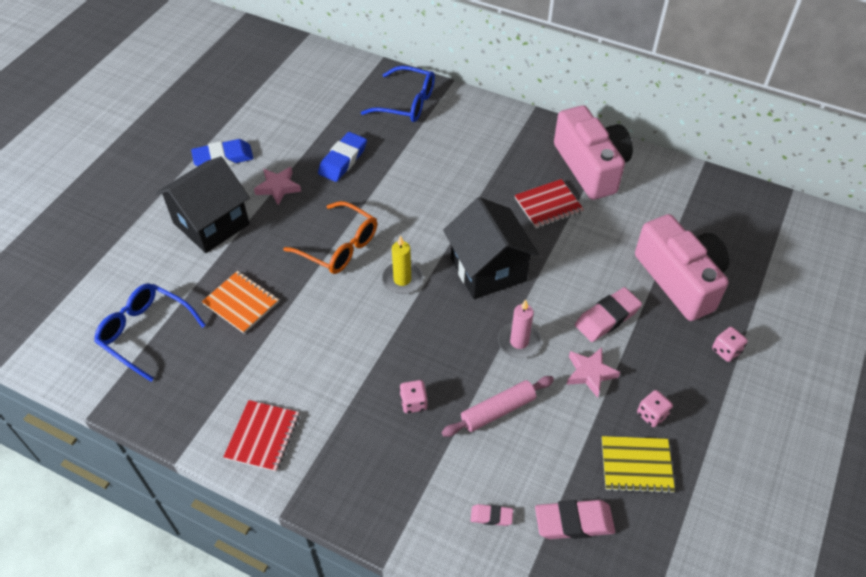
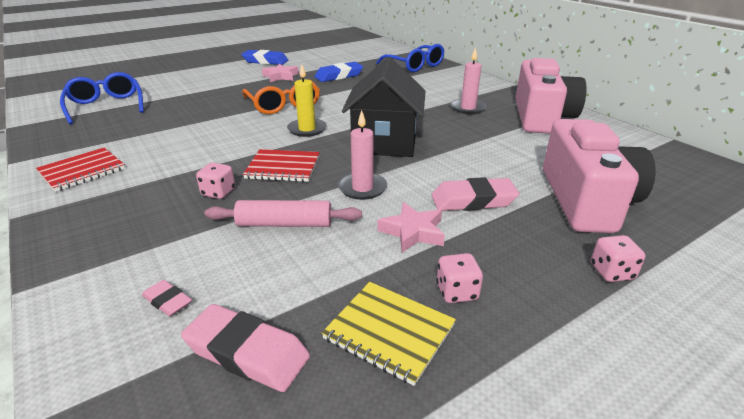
camera: 30 degrees right, 20 degrees down
(211, 223) = (218, 79): black house -> none
(241, 303) = (181, 110): orange notebook -> none
(519, 176) = (468, 108): none -> pink candle
(548, 205) = (479, 126): red notebook -> red notebook (283, 167)

